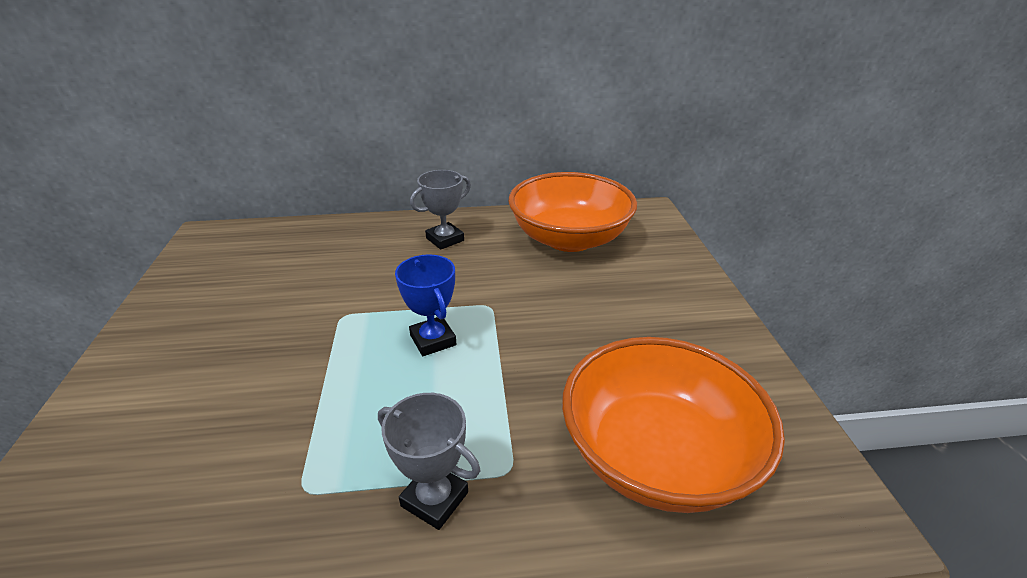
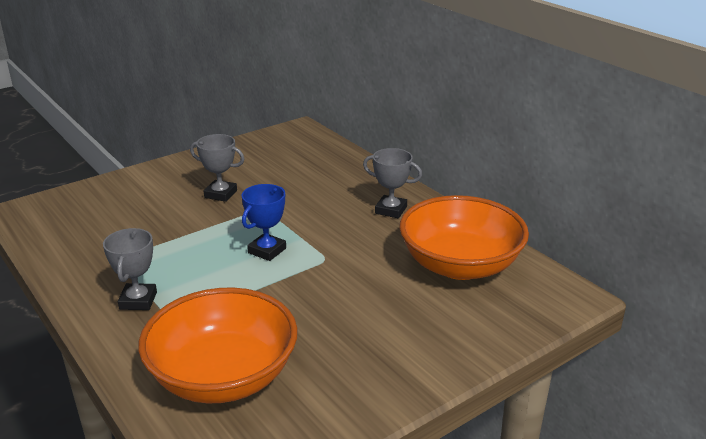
camera: 60 degrees right, 5 degrees down
(262, 337) = (220, 194): none -> grey trophy

